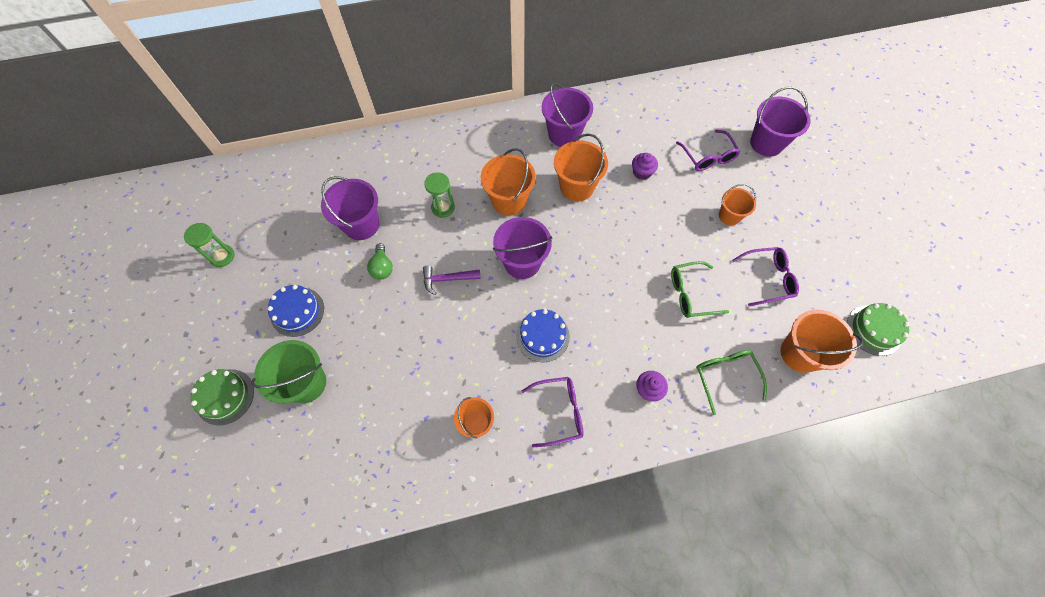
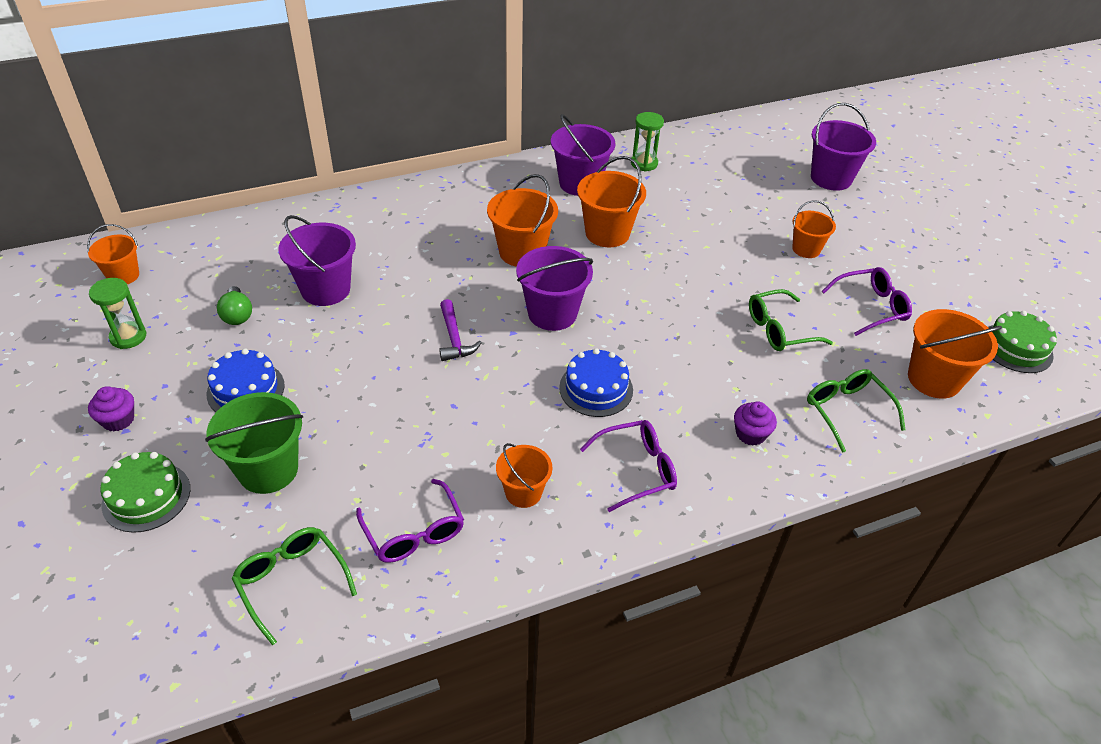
camera: 10 degrees left, 20 degrees down
(222, 199) = (123, 275): none -> orange bucket
(312, 477) = (291, 582): none -> green glasses
(382, 267) = (361, 332): green light bulb -> green light bulb (237, 315)
(443, 208) = (435, 265): green hourglass -> green hourglass (644, 163)
(447, 279) = (454, 338): purple hammer -> purple hammer turned 90 degrees counterclockwise
(642, 172) = (686, 214): purple cupcake -> purple cupcake (118, 420)
(708, 157) = (764, 195): purple glasses -> purple glasses (414, 532)

